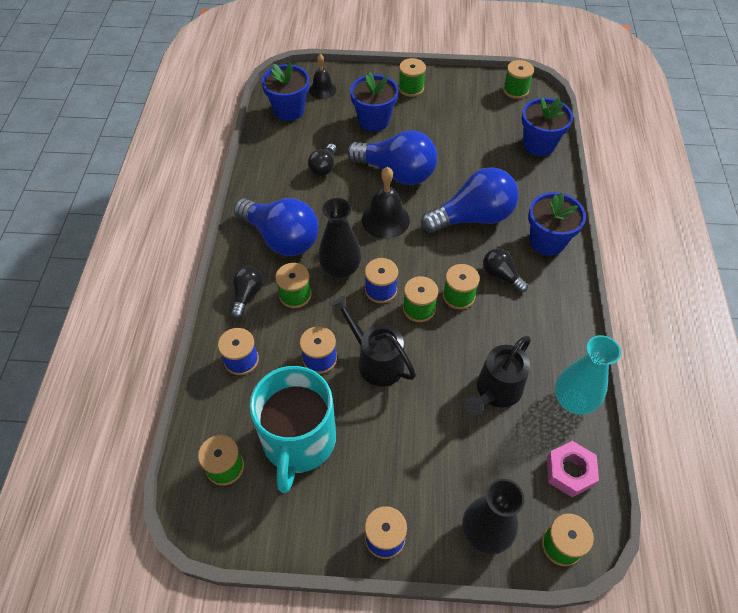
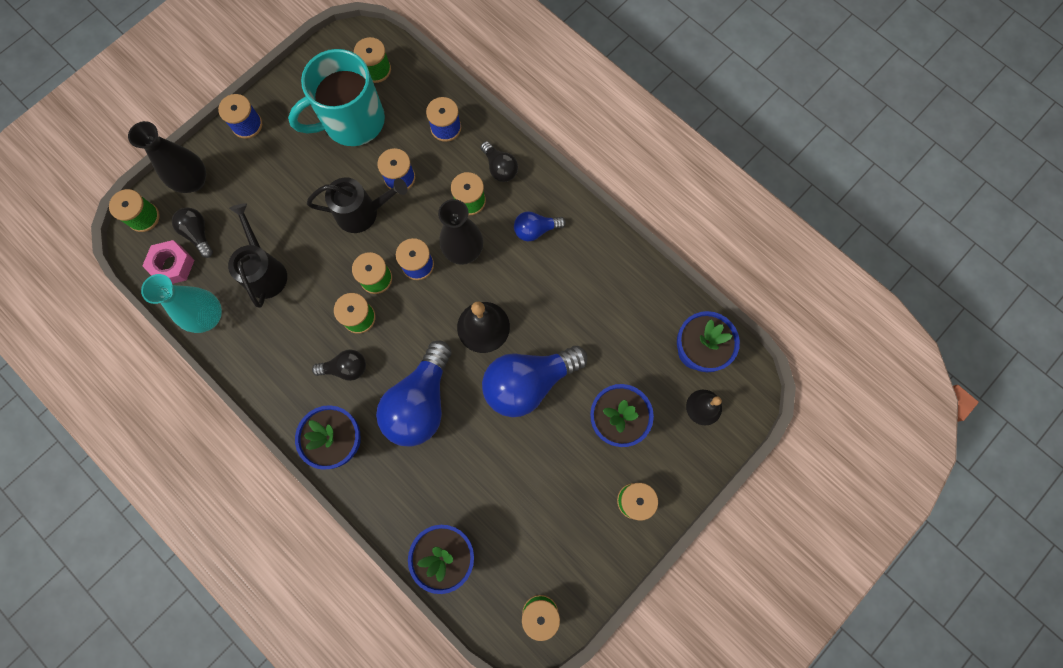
camera: 130 degrees right, 20 degrees up
(281, 238) = (535, 230): blue light bulb -> blue light bulb, size x0.50
(298, 441) = (352, 121): turquoise mug -> turquoise mug turned 75 degrees counterclockwise
(324, 167) = (590, 324): black light bulb -> black light bulb (198, 234)

